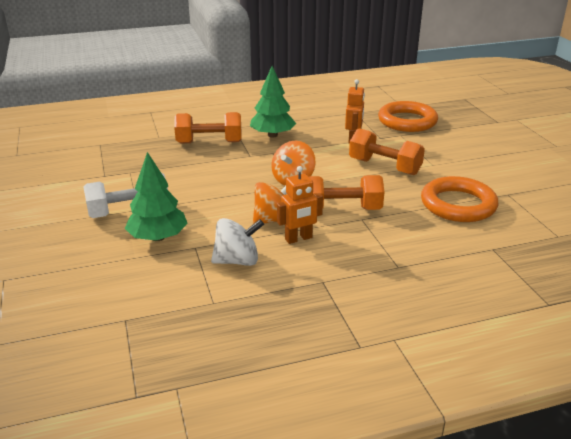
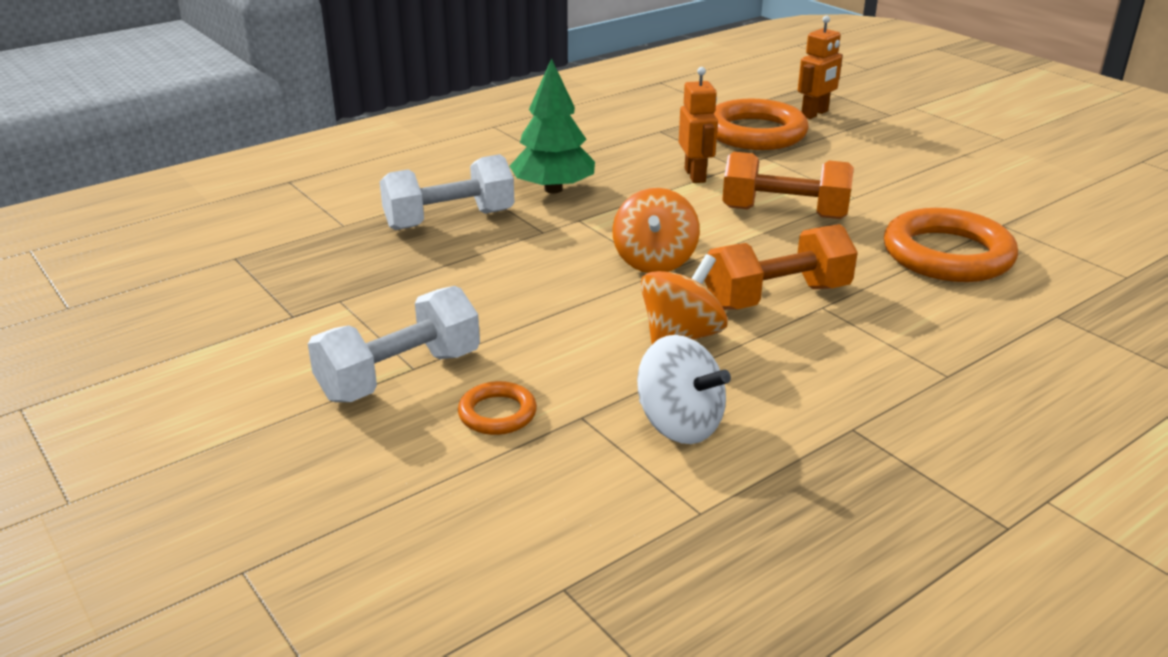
camera: 20 degrees left, 0 degrees up
(158, 237) = (497, 413): green tree -> orange ring
(209, 142) = (449, 220): orange dumbbell -> white dumbbell
(237, 261) = (679, 424): white spinning top -> white spinning top turned 75 degrees clockwise
(298, 239) = (750, 362): orange robot -> orange robot (815, 114)

